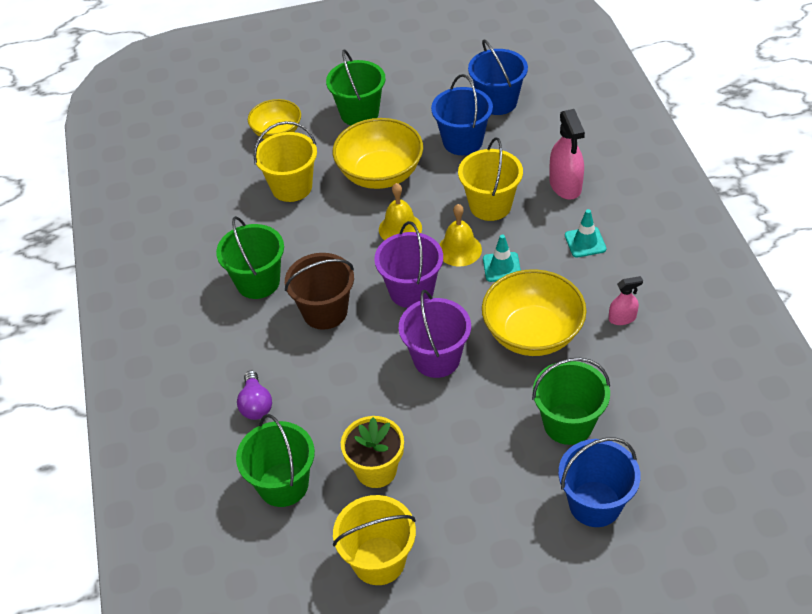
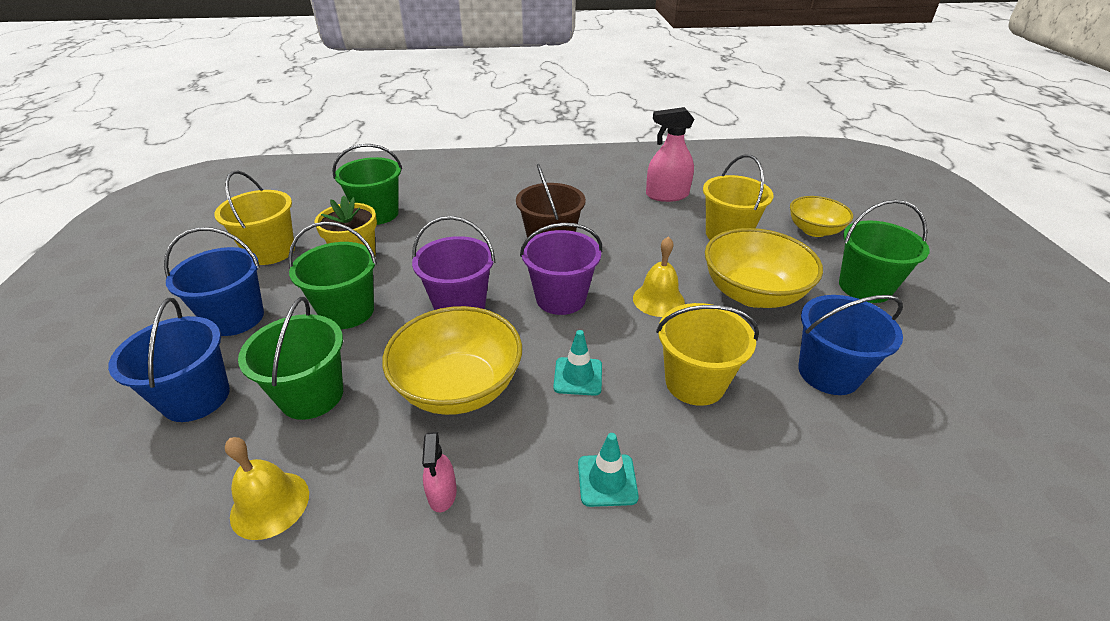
camera: 95 degrees right, 10 degrees down
(256, 404) = (463, 206): purple light bulb -> none
(258, 282) = (599, 212): green bucket -> green bucket (347, 312)
(459, 249) = (616, 342): yellow bell -> yellow bell (270, 504)
(497, 102) = (938, 427): blue bucket -> blue bucket (236, 318)
(565, 185) = (740, 481): pink spray bottle -> pink spray bottle (667, 195)

